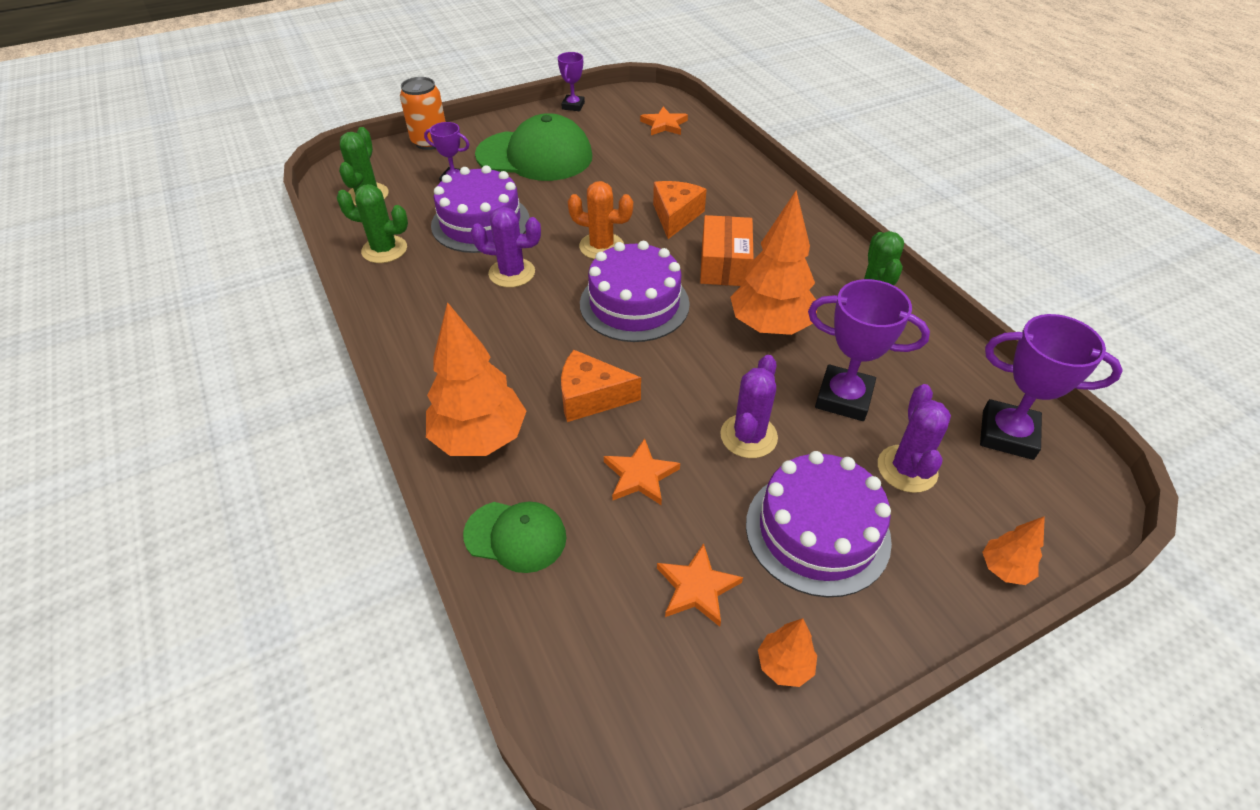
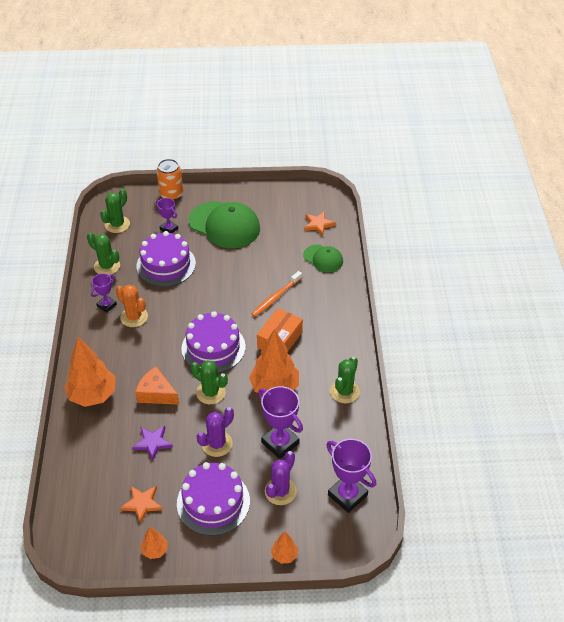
camera: 25 degrees right, 0 degrees up
(512, 273) = (162, 305): purple cactus -> none
(516, 536) = (81, 449): green cap -> green cap (323, 258)
(573, 106) = (272, 191): purple trophy -> purple trophy (106, 305)
(601, 246) = (220, 304): orange cactus -> orange cactus (134, 317)
(640, 475) = (153, 443): orange star -> purple star
(675, 216) = (276, 297): orange cheese -> orange toothbrush
(678, 365) = (210, 392): none -> green cactus

